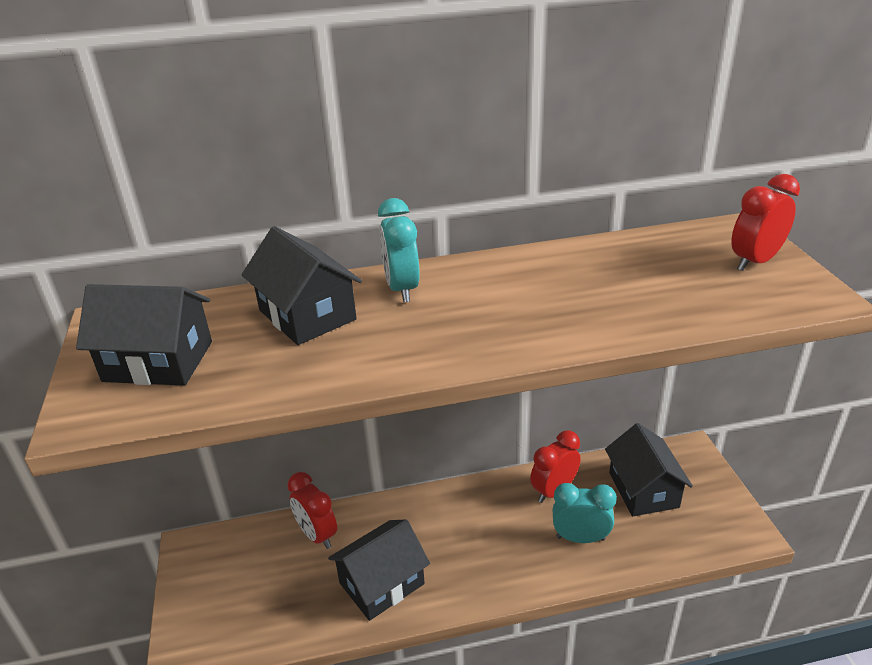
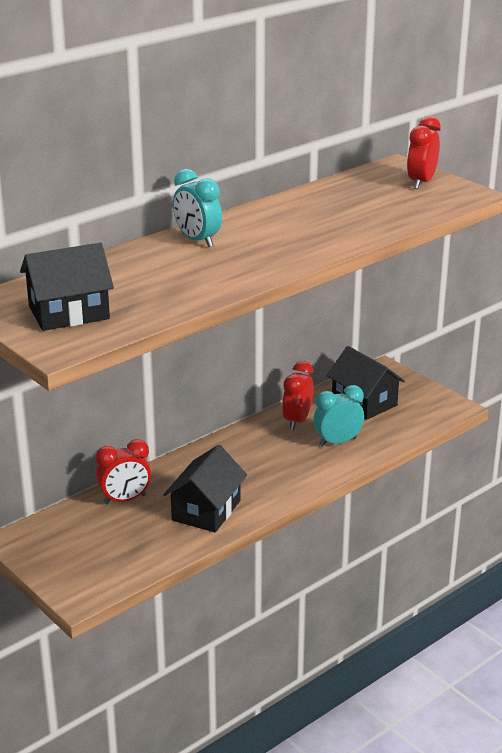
camera: 30 degrees left, 5 degrees down
(307, 315) = (145, 268): black house -> none
(317, 535) = (125, 499): red clock -> red clock turned 45 degrees counterclockwise

